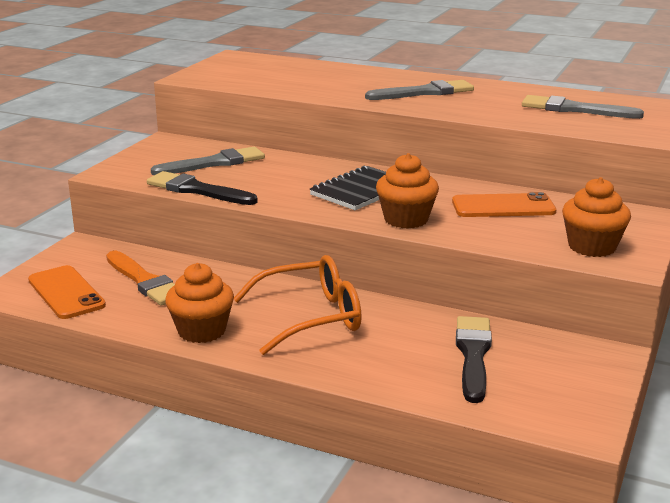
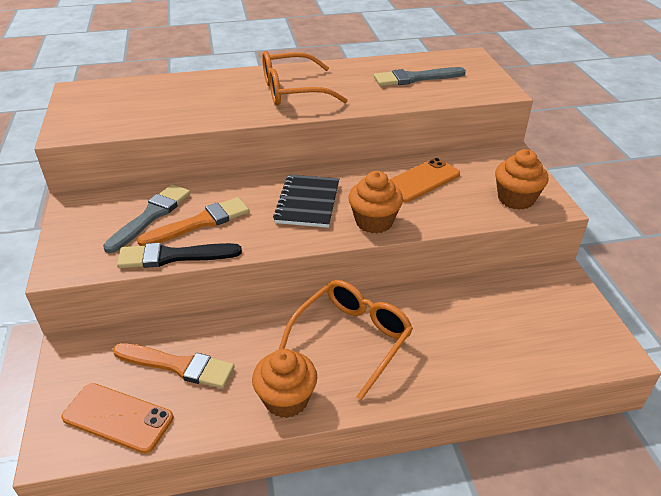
camera: 35 degrees left, 15 degrees up
(247, 177) = (200, 223): none -> orange brush
(424, 92) = (292, 91): grey brush -> orange glasses
(473, 355) = (493, 320): black brush -> none

